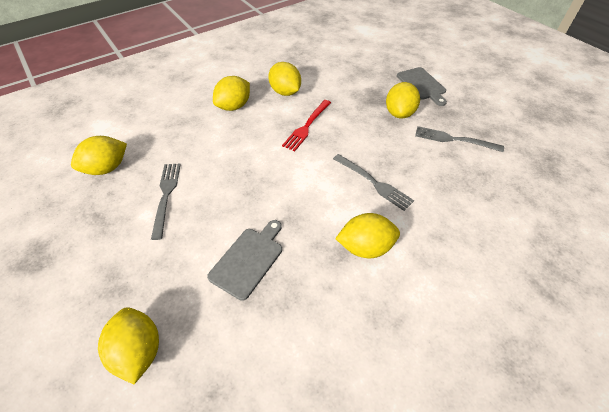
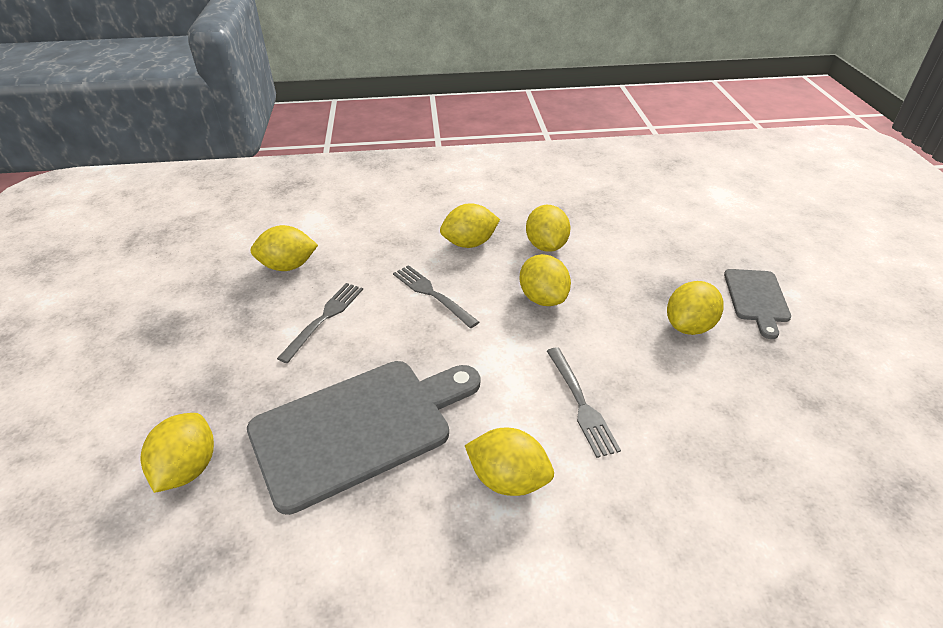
camera: 30 degrees right, 10 degrees down
(248, 259) = (359, 427): grey cutting board -> grey cutting board, size x1.92
(307, 126) = (543, 298): red fork -> yellow lemon
(454, 139) = (750, 393): grey fork -> grey fork (432, 294)

